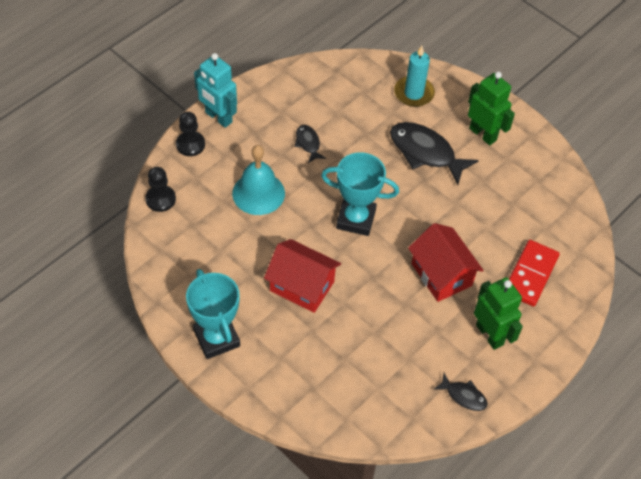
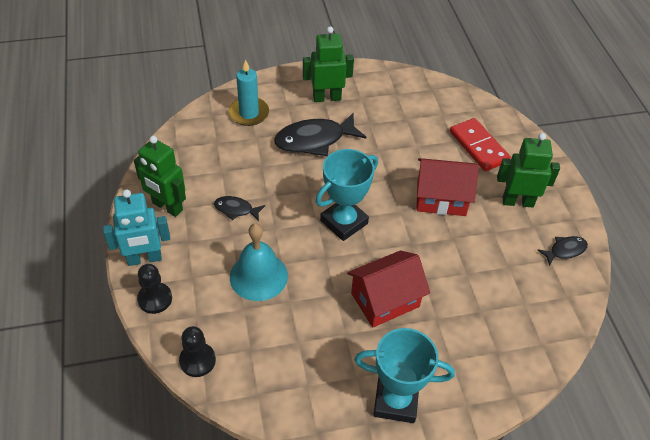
camera: 55 degrees left, 5 degrees down
(274, 101) = (167, 207): none -> green robot

